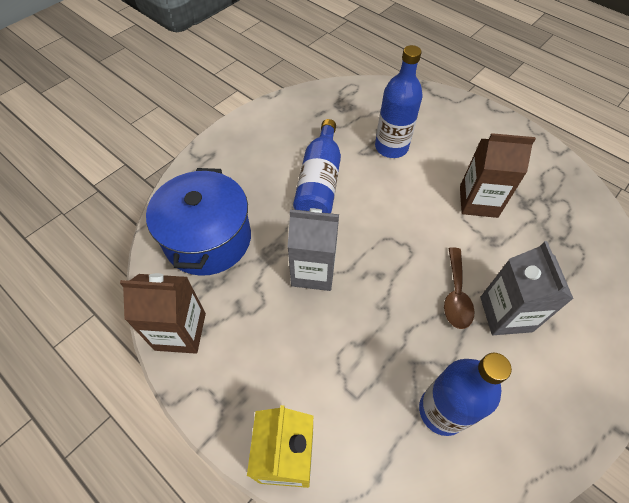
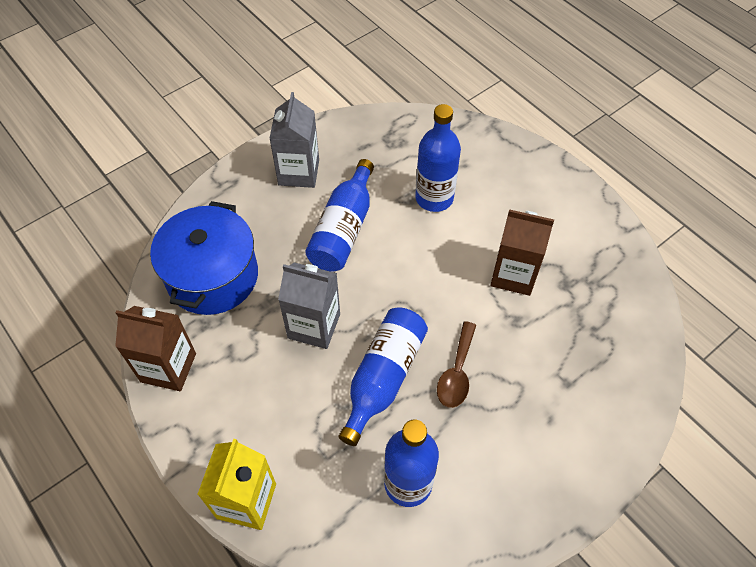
camera: 10 degrees right, 0 degrees up
(390, 309) = (383, 377): none -> blue bottle
(505, 314) = (503, 400): grey carton -> grey carton (298, 172)

